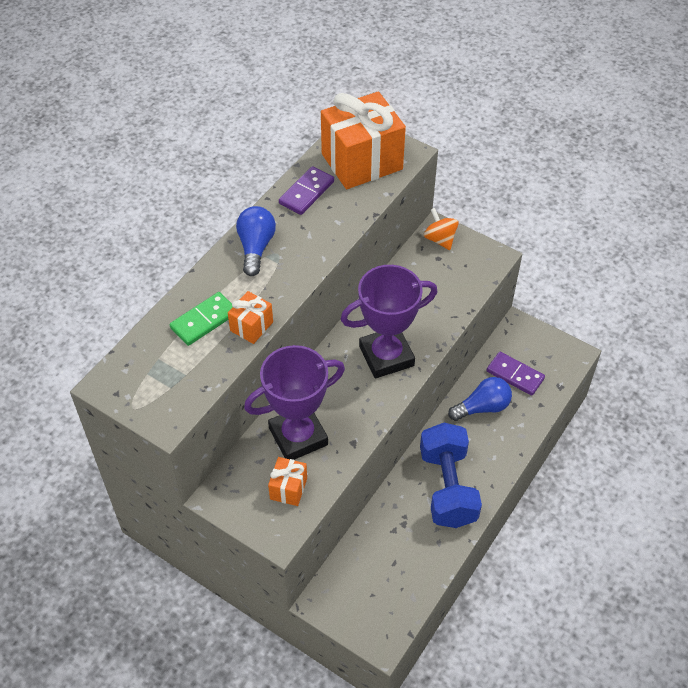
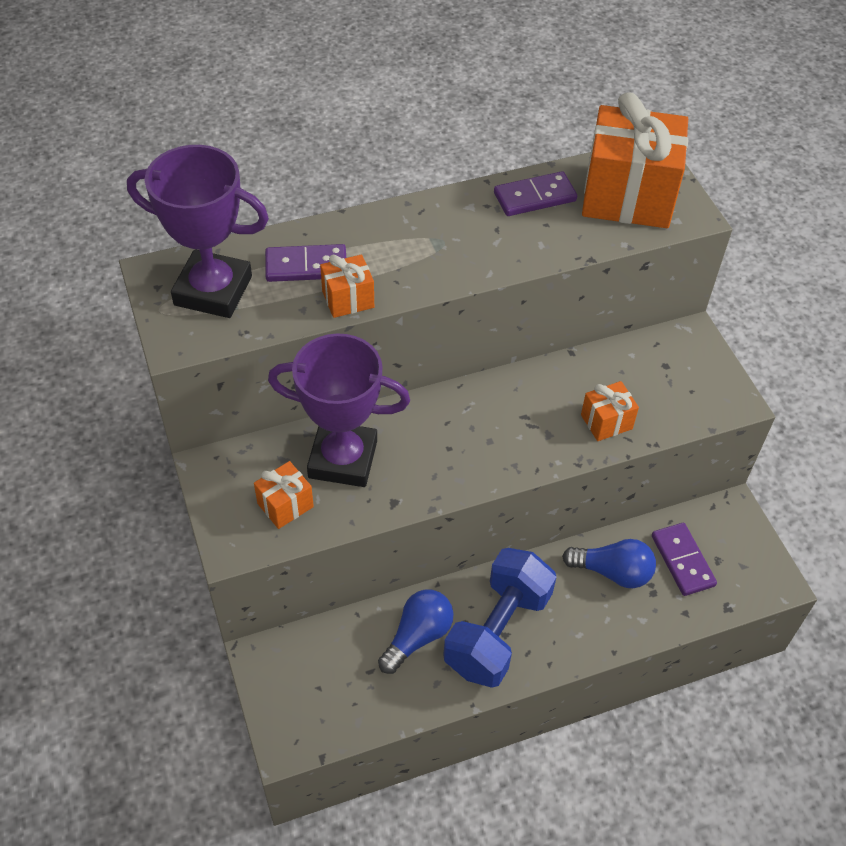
camera: 35 degrees right, 0 degrees up
(204, 321) = (306, 266): green domino -> purple domino
(256, 247) = (427, 223): blue light bulb -> blue light bulb (417, 636)
(386, 356) = (511, 434): purple trophy -> purple trophy (213, 290)
(434, 314) = (606, 422): none -> orange gift
(440, 239) = (686, 346): orange spinning top -> none

